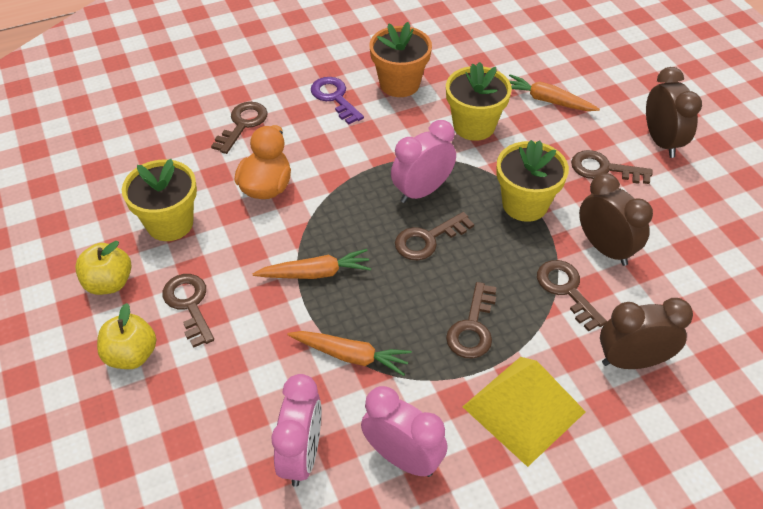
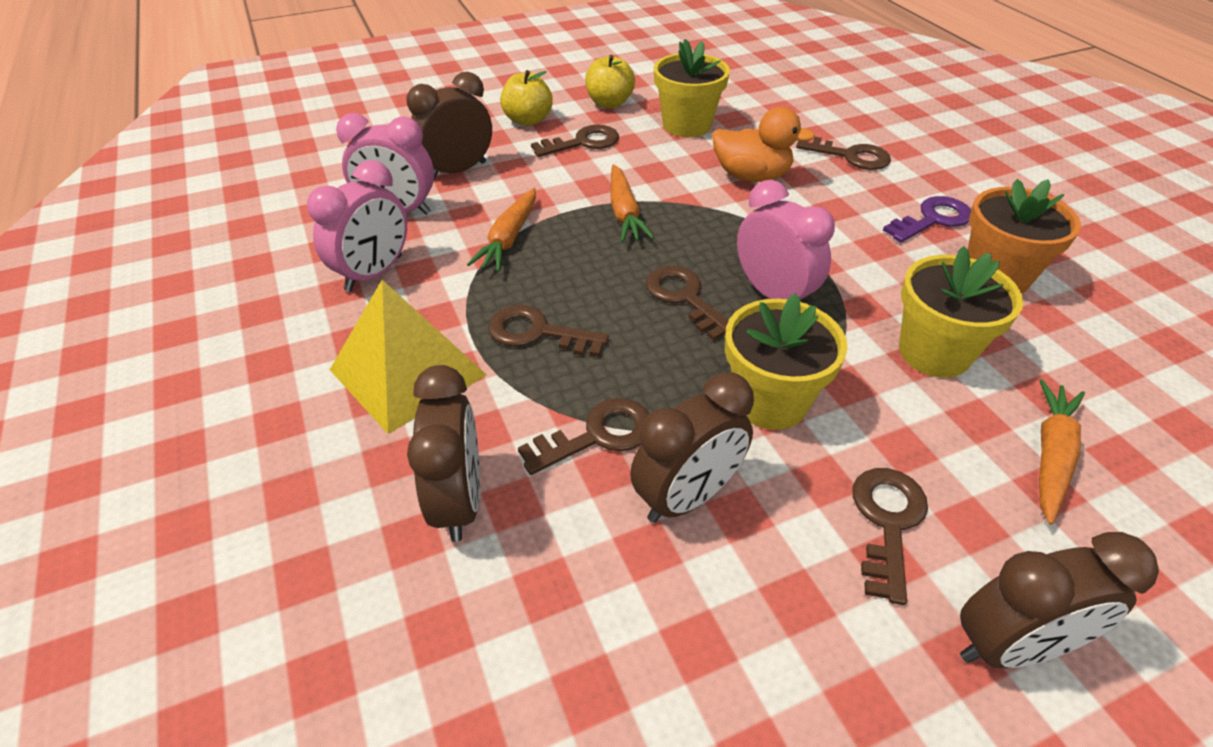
camera: 90 degrees right, 5 degrees down
(229, 411) = (458, 170): none -> brown clock

